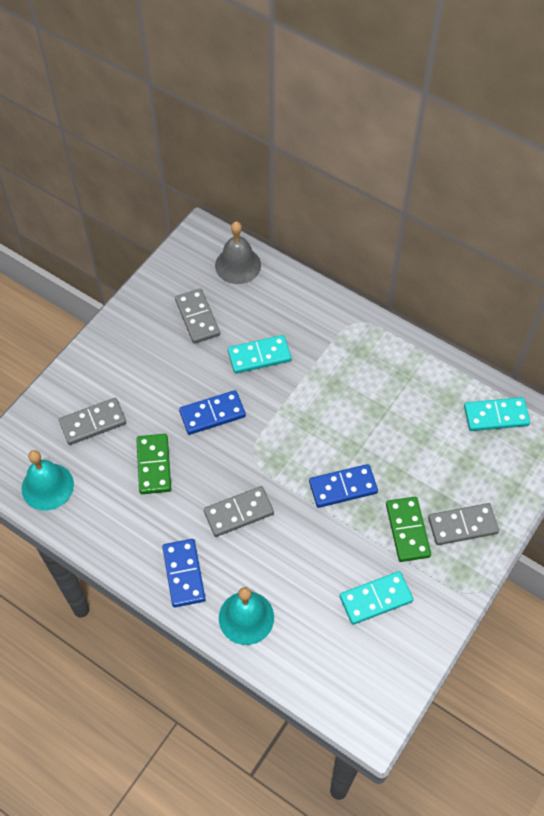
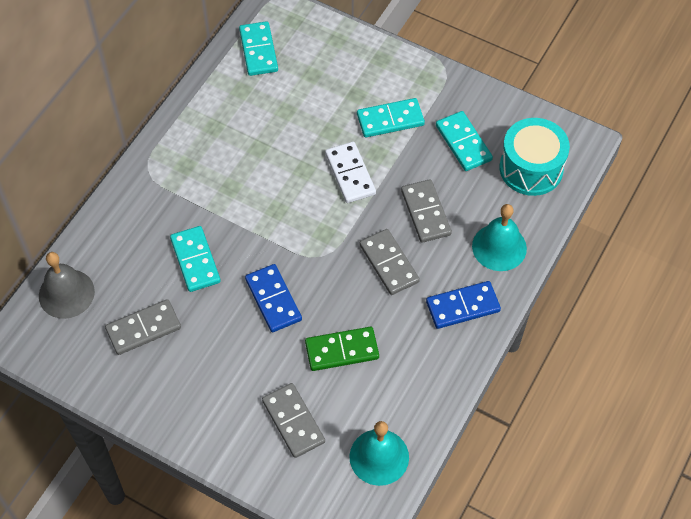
camera: 95 degrees left, 0 degrees up
(339, 664) = (531, 168): none -> turquoise drum
(343, 487) = (350, 174): blue domino -> white domino
(407, 530) = (390, 120): green domino -> turquoise domino
(462, 525) = (380, 77): grey domino -> grey domino (426, 212)

